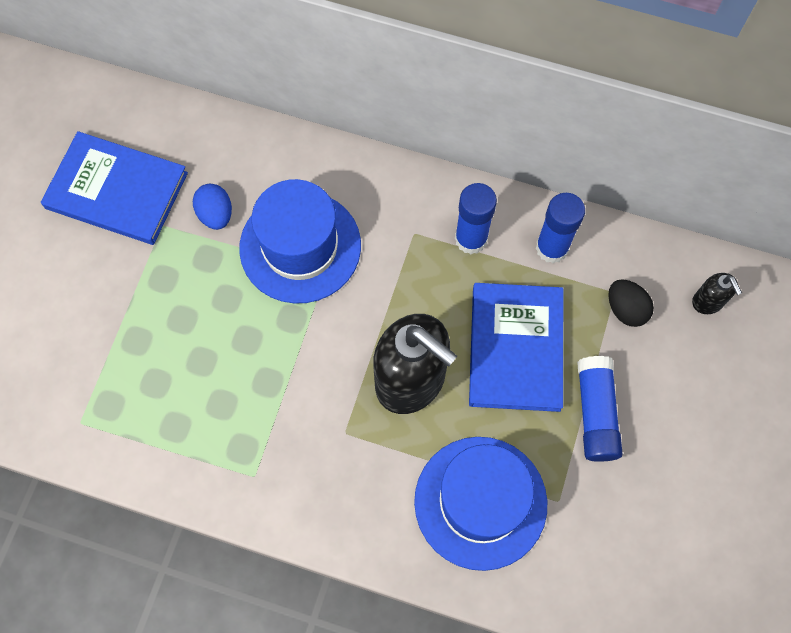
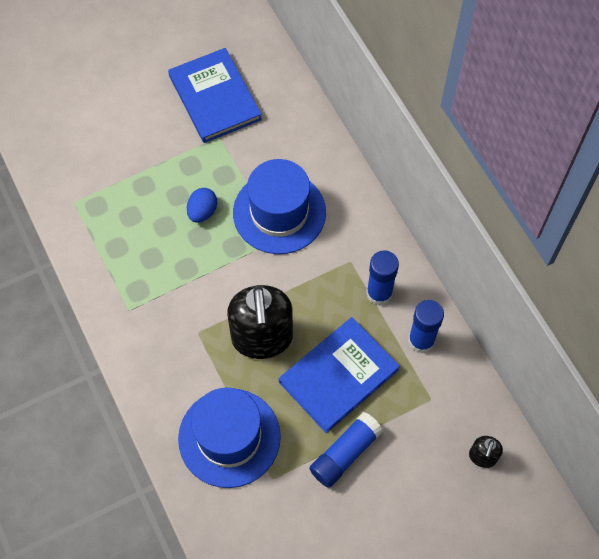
camera: 45 degrees right, 5 degrees down
(216, 214) = (253, 155): blue egg -> blue egg (202, 212)
(626, 309) = (427, 414): black egg -> none

